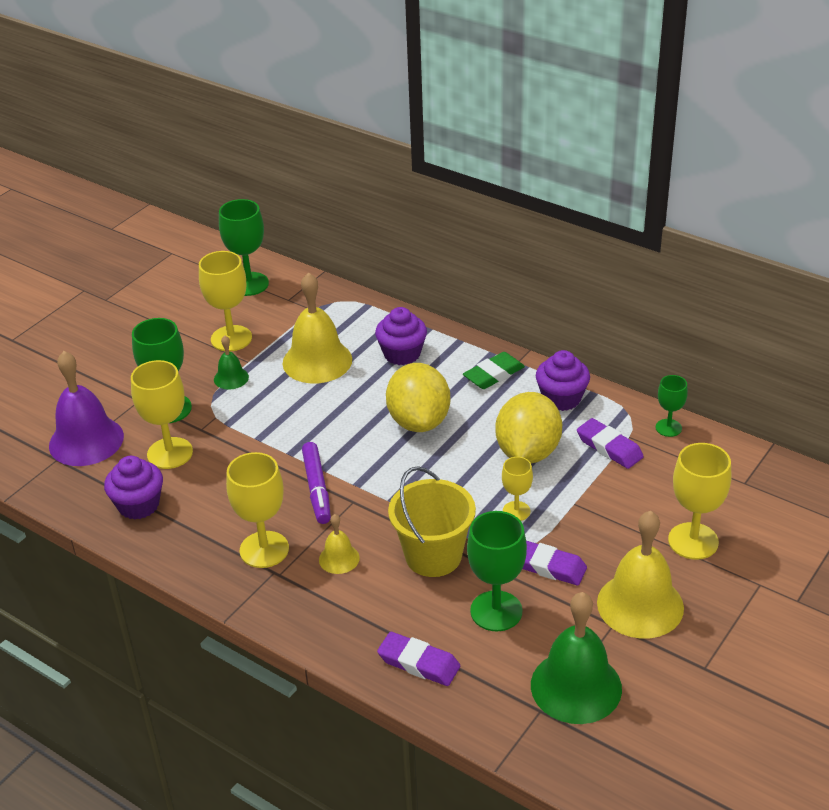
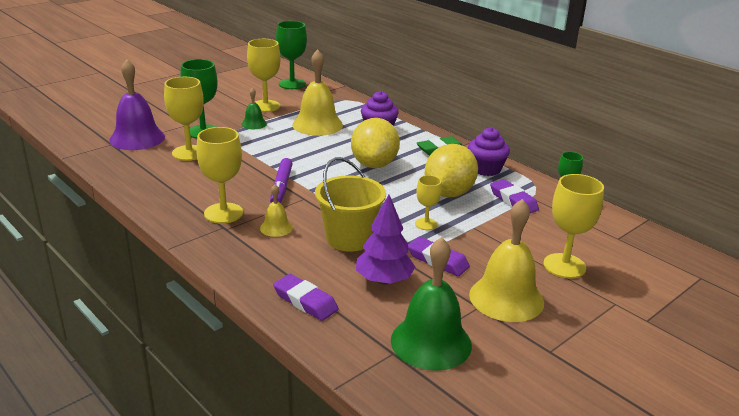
camera: 10 degrees right, 10 degrees down
(138, 505) = (150, 175): purple cupcake -> none
(496, 611) = (384, 280): green goblet -> purple tree

